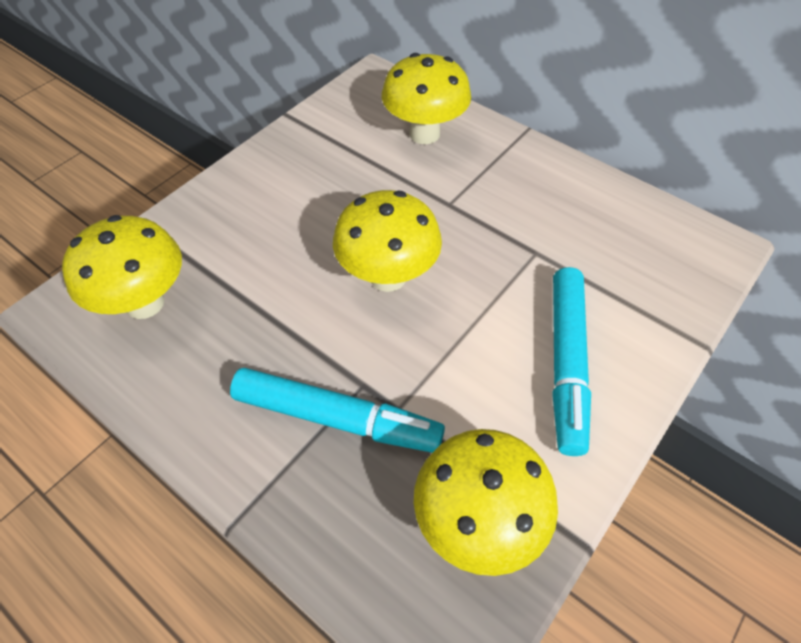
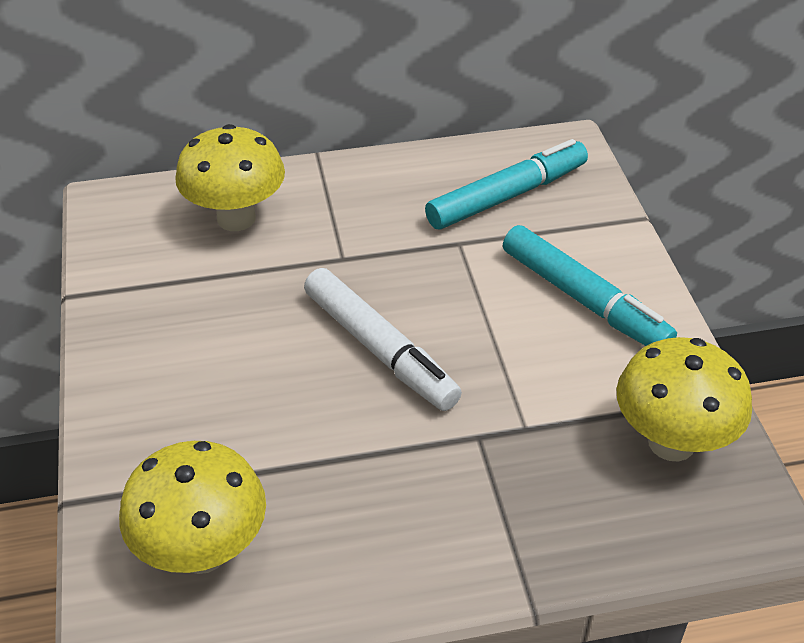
camera: 50 degrees left, 10 degrees down
(337, 418) = (495, 474): turquoise marker -> turquoise marker (507, 196)
(388, 277) = (380, 349): yellow mushroom -> white marker

